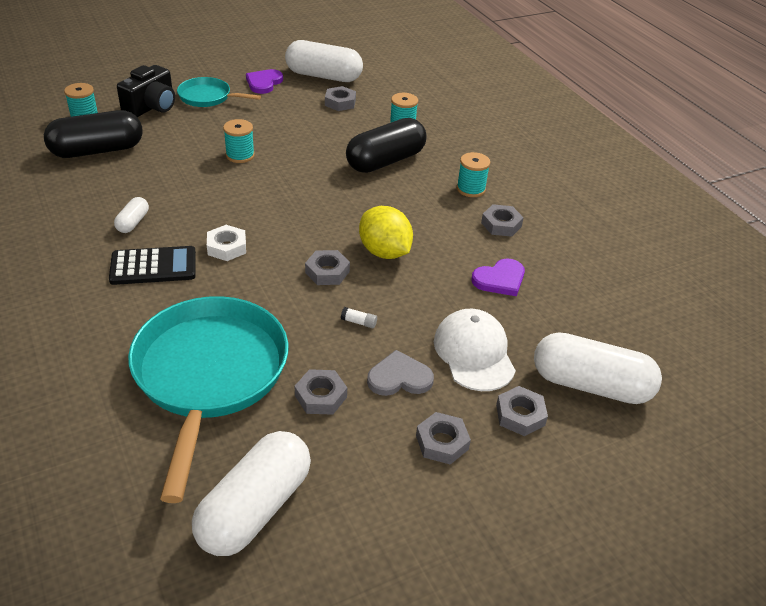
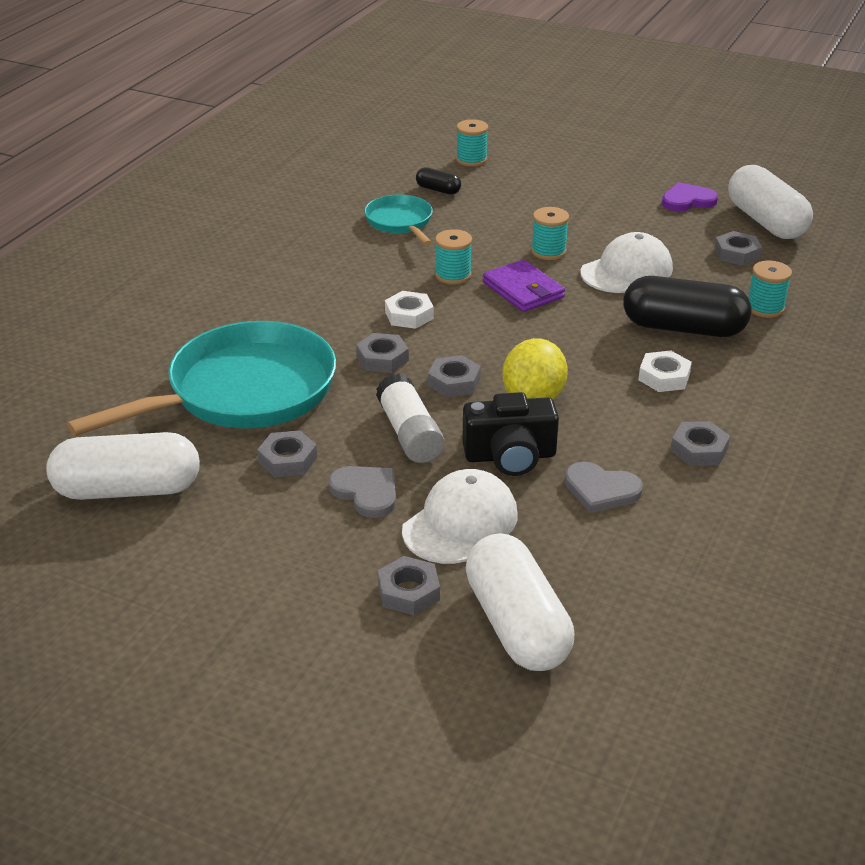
camera: 55 degrees right, 5 degrees down
(97, 150) = (438, 190): black capsule -> black capsule, size x0.47
(133, 222) = (372, 257): white capsule -> none
(151, 107) = (542, 175): black camera -> black camera (510, 456)
(153, 266) = (333, 296): black calculator -> none
(208, 97) = (608, 189): turquoise pan -> turquoise pan (400, 222)
(267, 188) = (523, 290): none -> purple wallet
(303, 143) = (627, 271): none -> white cap
(359, 322) = (409, 433): white glue stick -> white glue stick, size x2.47
(422, 195) = (664, 377): none -> white nut
(442, 442) = (313, 556): grey nut -> grey nut (382, 358)
(471, 189) = (729, 401): turquoise spool -> turquoise spool (453, 275)
(500, 279) = (601, 489): purple heart -> grey heart

